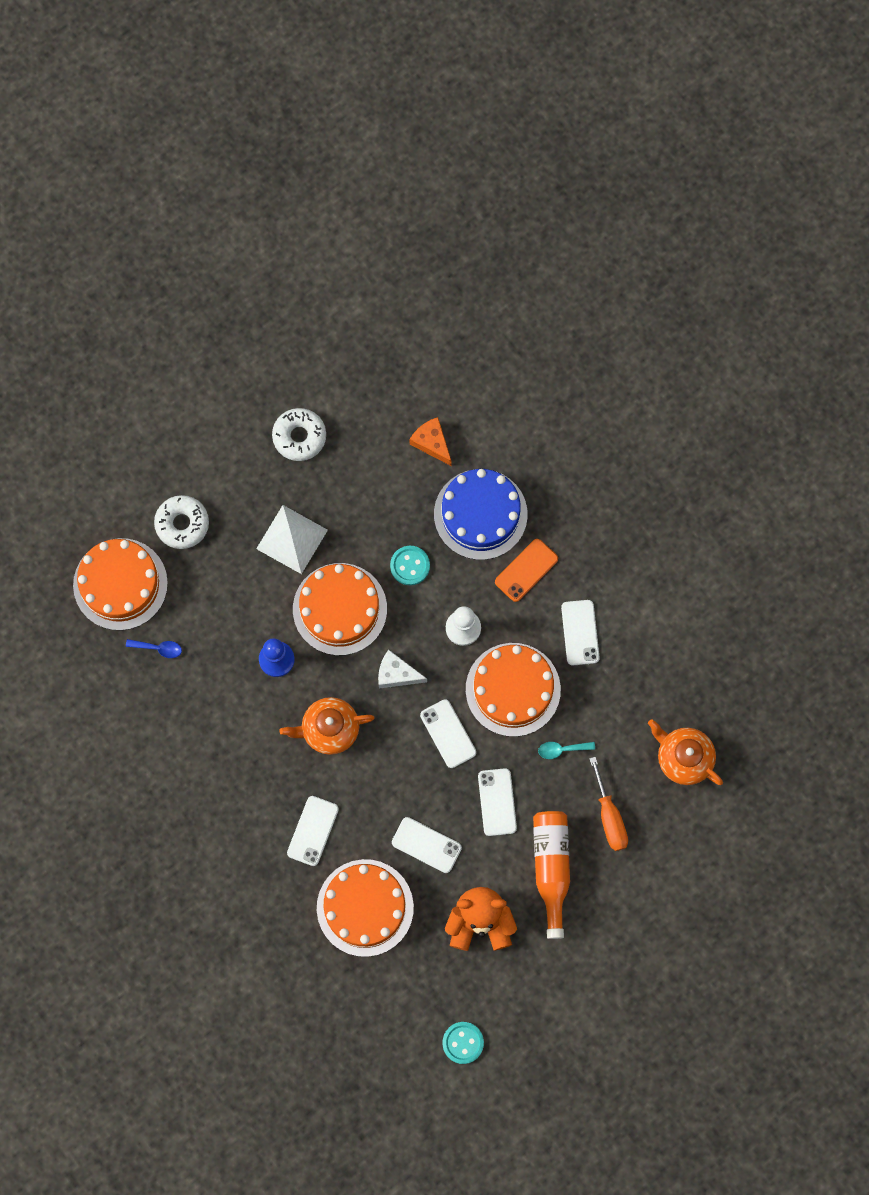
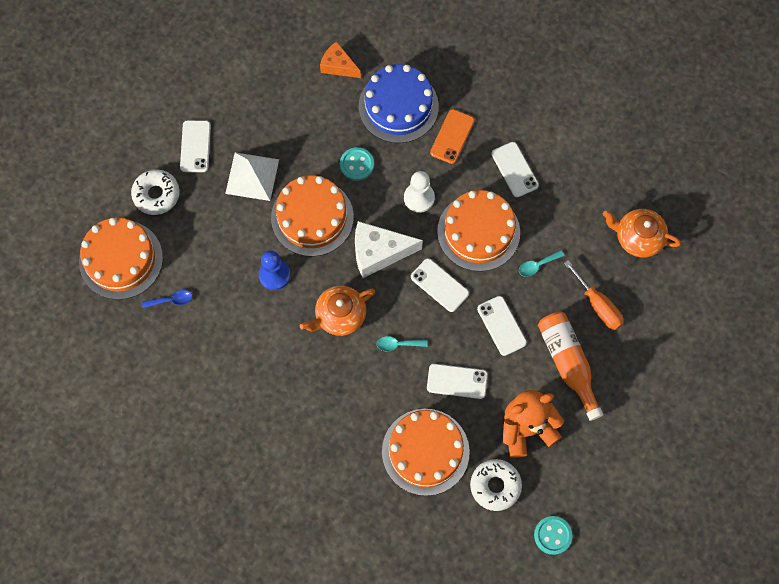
camera: 20 degrees left, 5 degrees down
(299, 437) = (229, 96): white donut -> white donut (495, 486)
(312, 831) = (357, 403): white phone -> white phone (195, 146)
(379, 782) = (397, 344): none -> turquoise spoon
(396, 674) = (378, 252): white cheese -> white cheese, size x1.57

